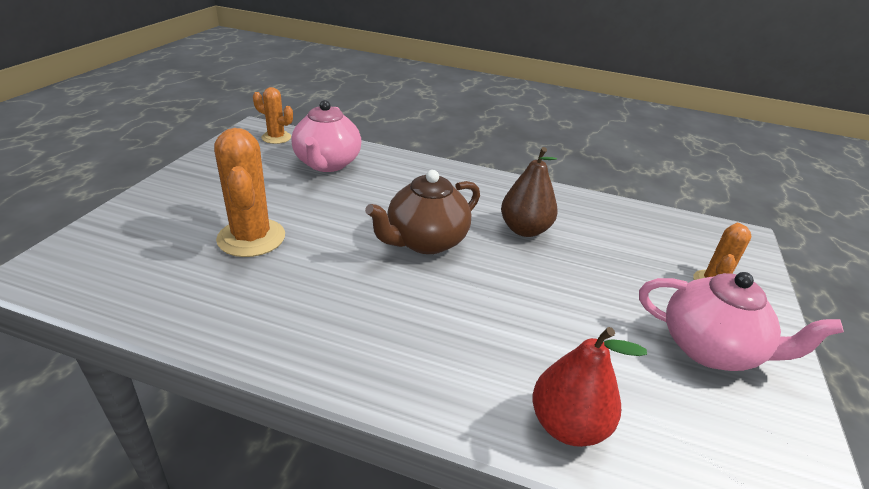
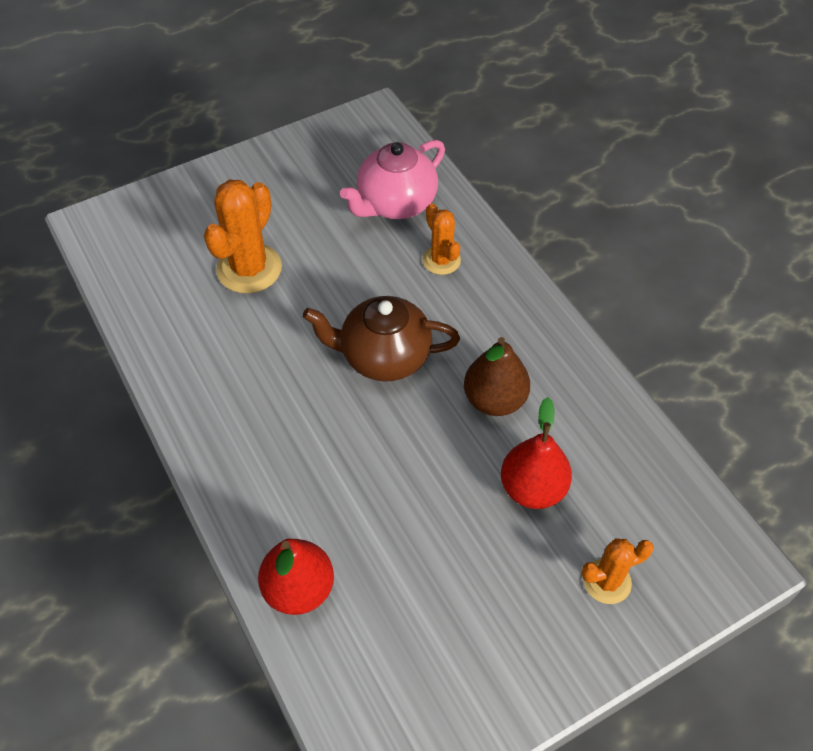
camera: 45 degrees right, 20 degrees up
(276, 137) = (383, 138): orange cactus -> orange cactus (441, 260)
(610, 261) = (532, 488): none -> red pear
(711, 349) = (498, 629): pink teapot -> none

